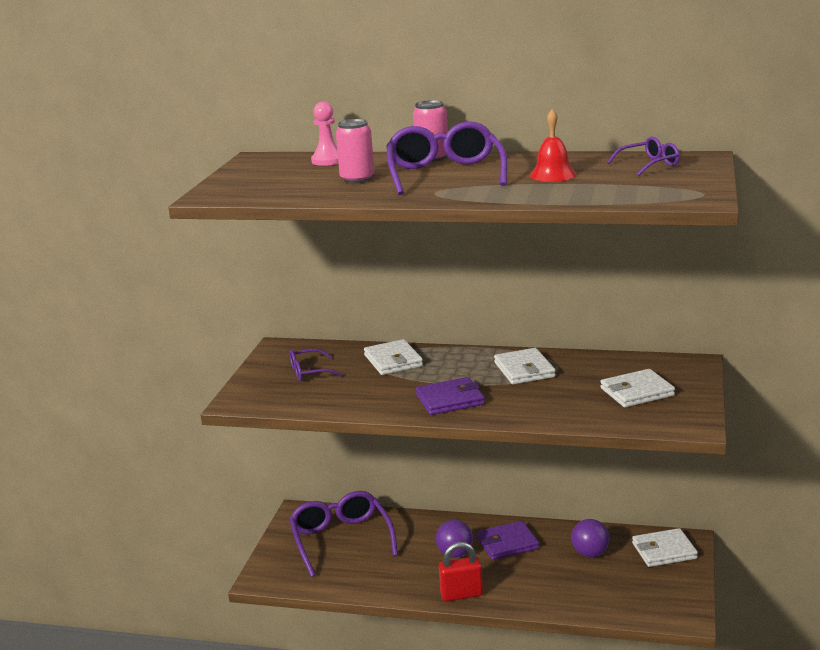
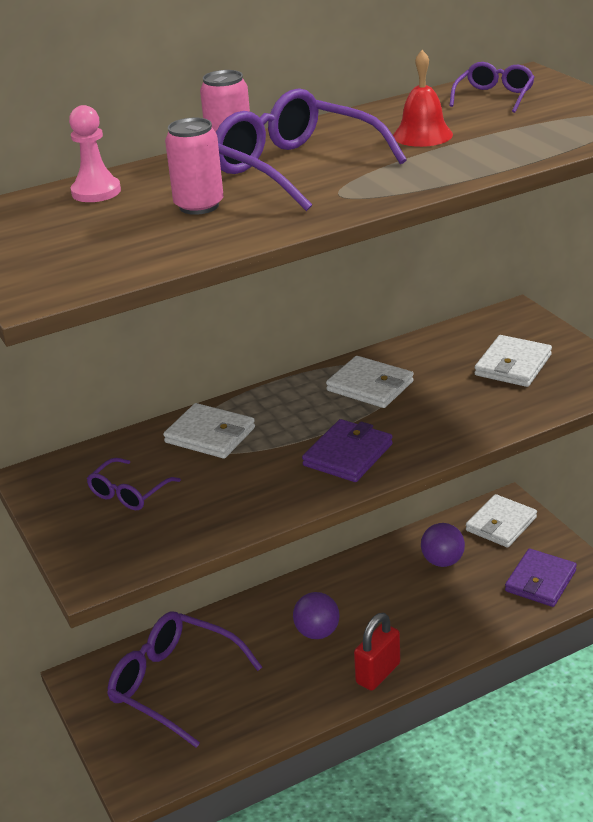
camera: 40 degrees left, 10 degrees up
(507, 543) = (354, 592): purple wallet -> purple wallet (540, 581)

